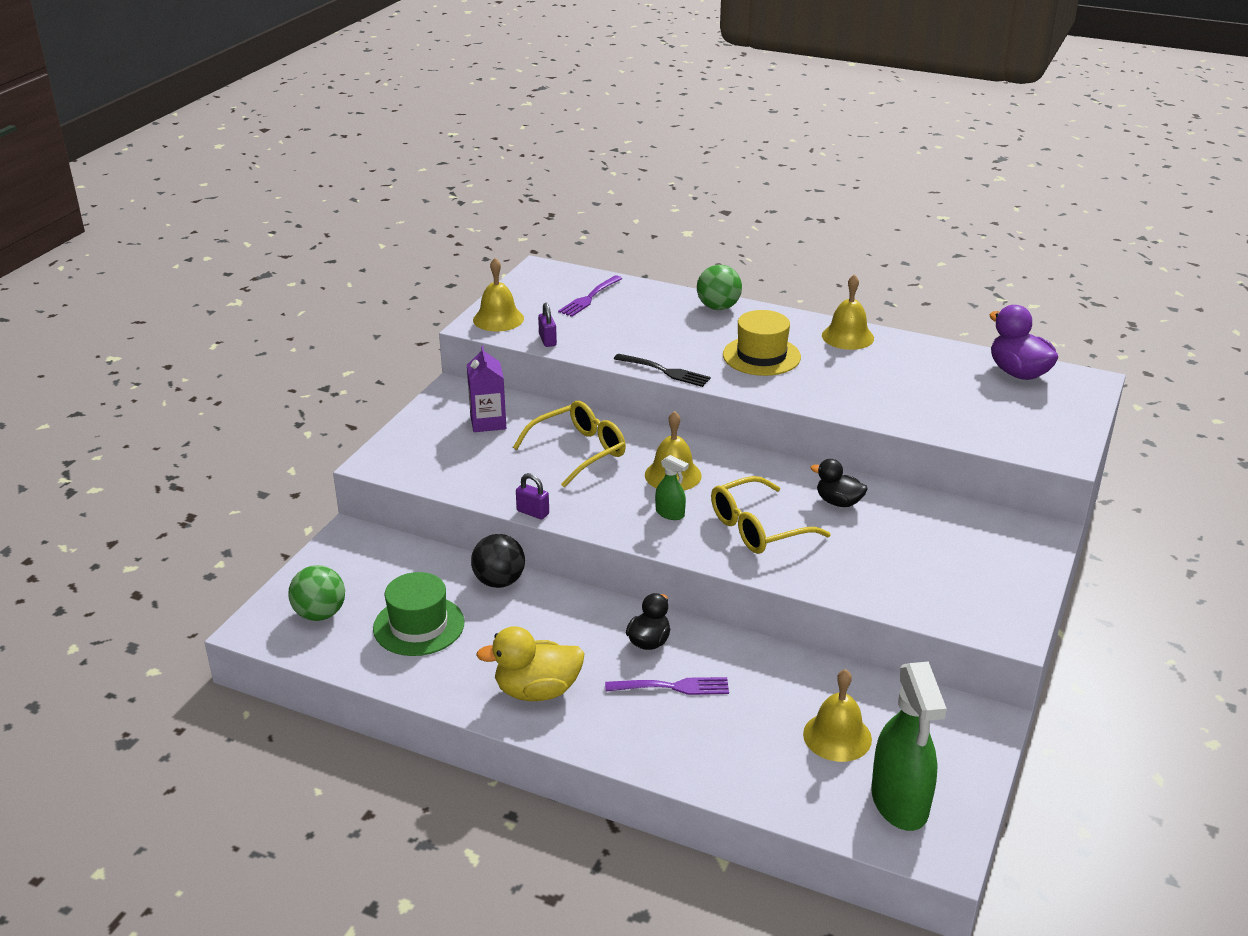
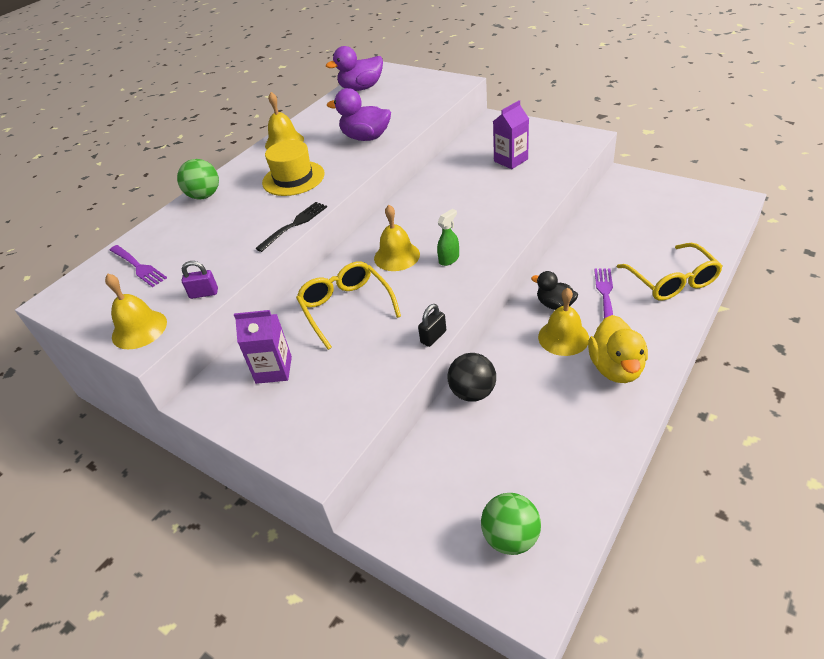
camera: 75 degrees left, 10 degrees up
(419, 625) = (532, 450): green hat -> none
(533, 512) = (433, 337): purple padlock -> black padlock
(757, 528) = (474, 219): yellow glasses -> yellow glasses (672, 281)
(837, 736) = (646, 228): yellow bell -> yellow bell (563, 337)
(838, 502) = (449, 184): black duck -> none
(870, 393) = (366, 137): none -> purple duck
(899, 802) = (699, 210): green spray bottle -> none
(917, 554) = (510, 160): none -> purple carton

